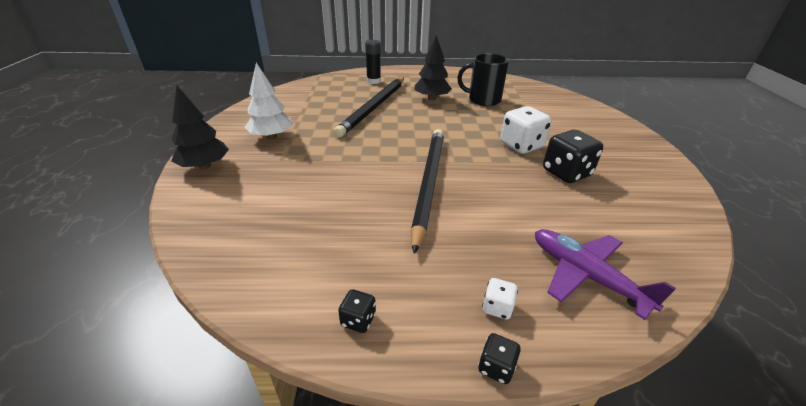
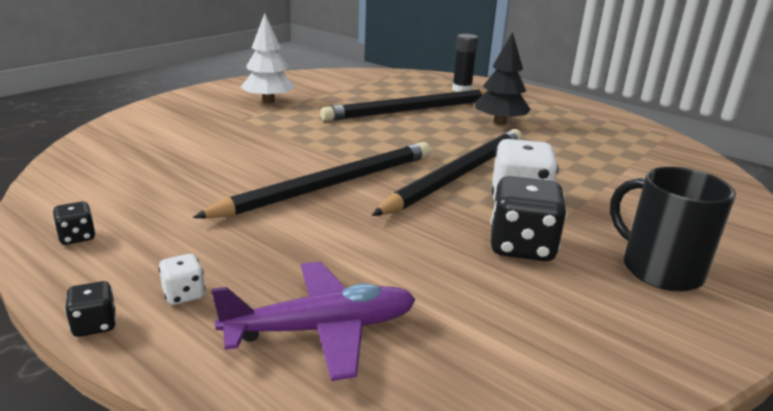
camera: 40 degrees right, 10 degrees down
(204, 166) = (181, 103): black tree -> none
(472, 143) = (457, 175): none -> black pencil
(483, 100) = (570, 144): black mug -> black mug (659, 269)
(585, 275) = (322, 329): purple plane -> purple plane turned 75 degrees clockwise

